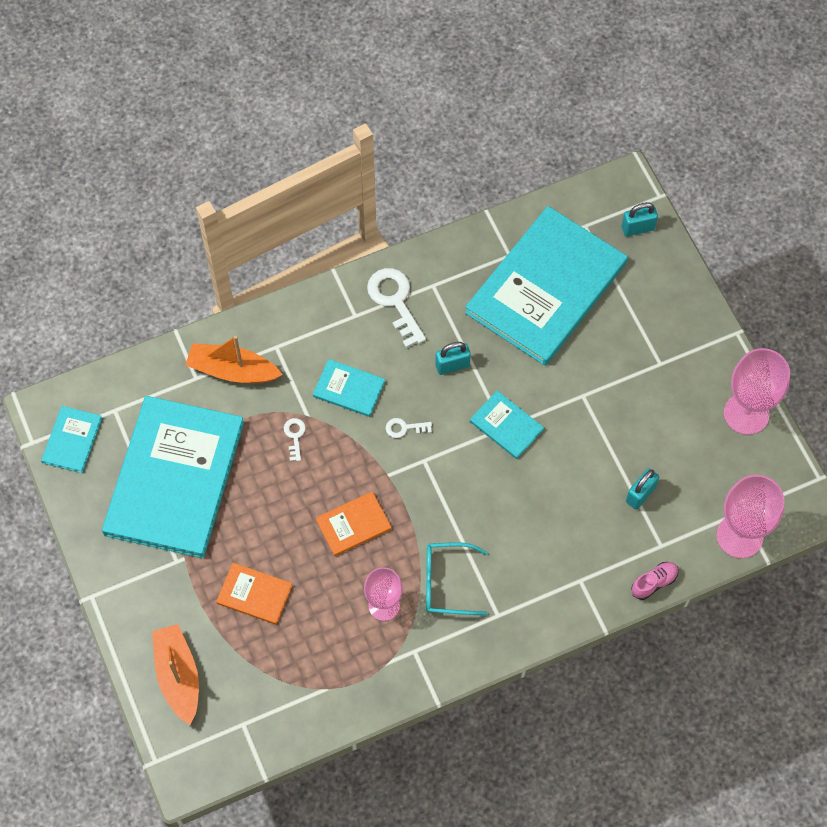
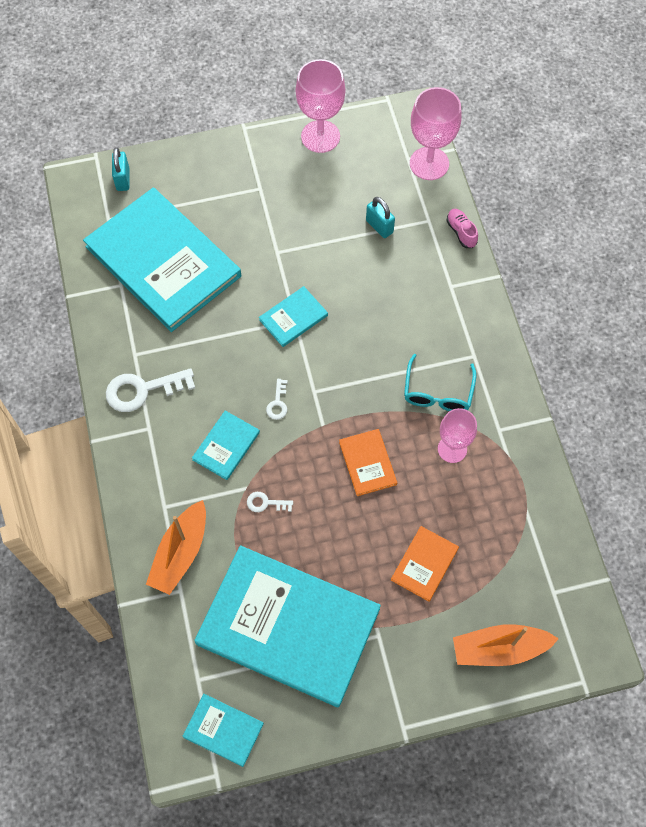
camera: 80 degrees left, 0 degrees up
(452, 365) = (222, 352): turquoise padlock -> none

